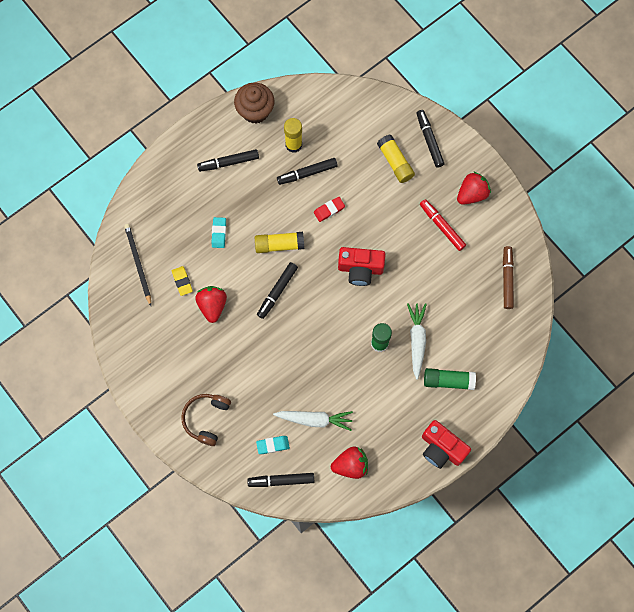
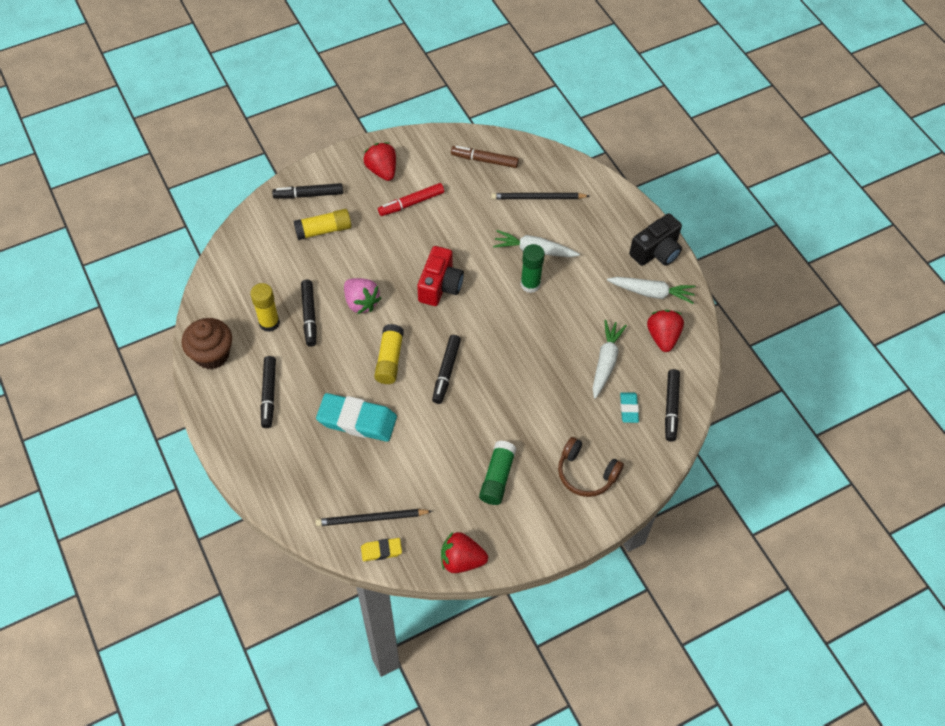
camera: 80 degrees left, 15 degrees down
(182, 281) = (408, 471): yellow eraser -> yellow eraser (381, 551)
(212, 305) = (447, 443): red strawberry -> red strawberry (461, 560)
(219, 233) = (357, 420): turquoise eraser -> turquoise eraser, size x2.00
(277, 291) = (446, 372): black marker -> black marker turned 60 degrees clockwise
(329, 210) = (361, 302): red eraser -> pink strawberry
(395, 449) = (651, 292): none -> white carrot
(441, 448) = (656, 251): red camera -> black camera
(448, 381) = (584, 231): green glue stick -> green glue stick (497, 477)
(476, 334) = (538, 198): none -> black pencil

